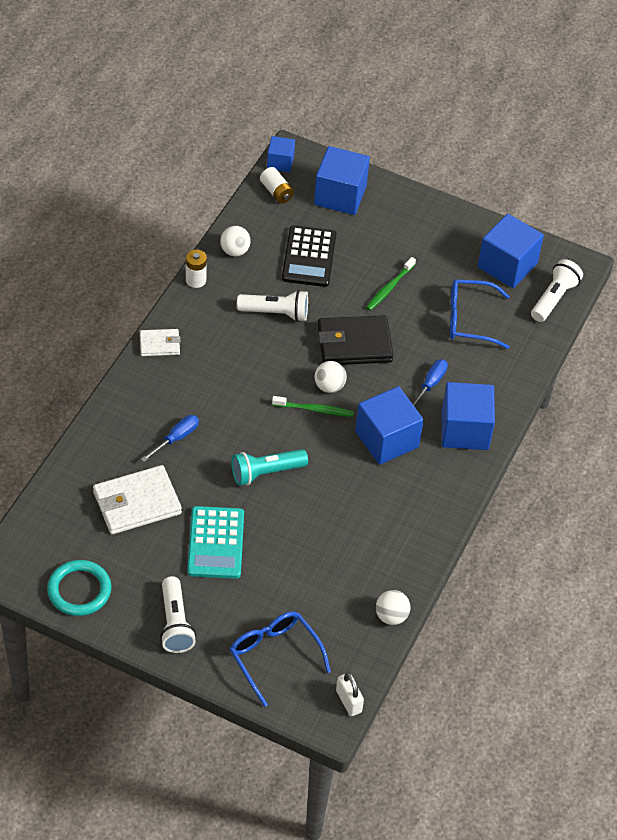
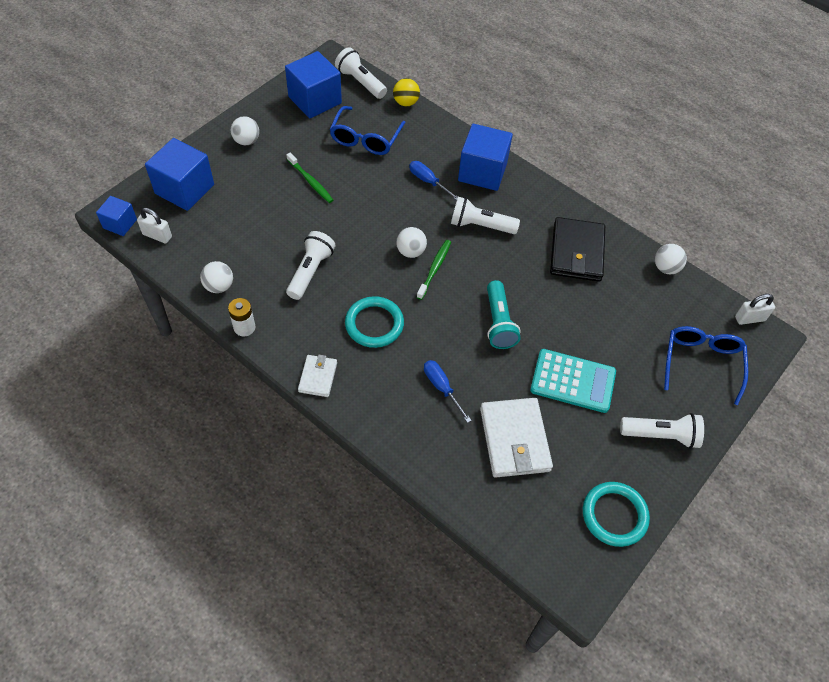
camera: 75 degrees left, 5 degrees up
(231, 374) = (374, 324): none -> turquoise ring
(274, 656) = (701, 363): blue glasses -> blue glasses turned 120 degrees clockwise
(276, 192) = (157, 235): white battery -> white padlock
(309, 257) = (251, 230): black calculator -> none
(354, 344) = (367, 222): black wallet -> black wallet (576, 252)
(387, 439) = (480, 225): blue cube -> white flashlight
(423, 225) = (246, 141): none -> white ball
(541, 344) = (406, 102): none -> yellow ball

